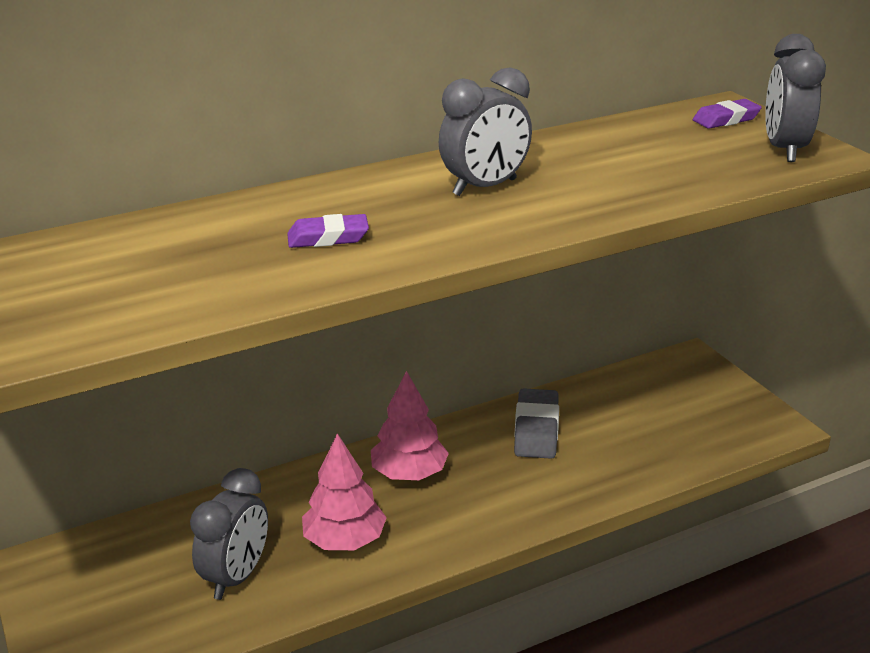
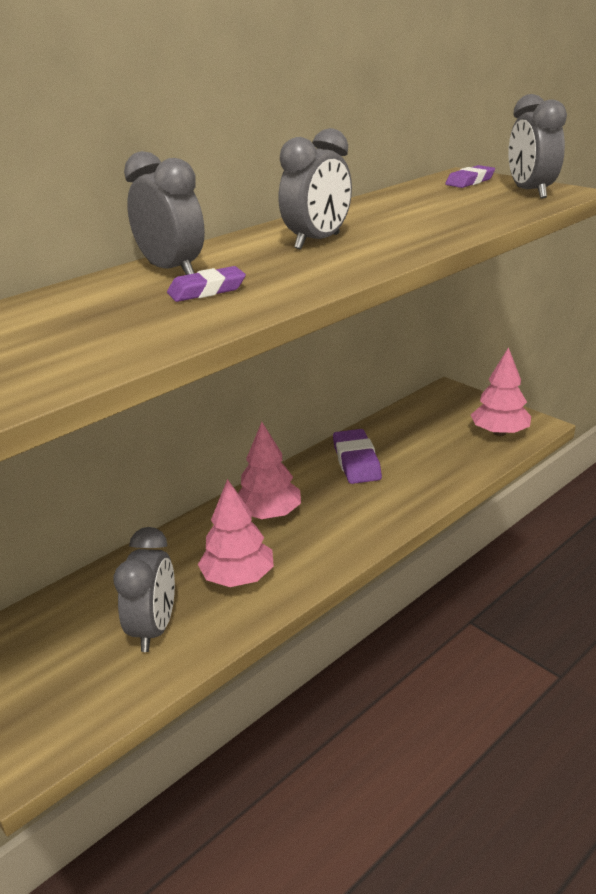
camera: 15 degrees left, 0 degrees up
(310, 203) = (172, 271): none -> grey clock
(536, 429) = (356, 461): grey eraser -> purple eraser
(727, 427) = (499, 433): none -> pink tree

